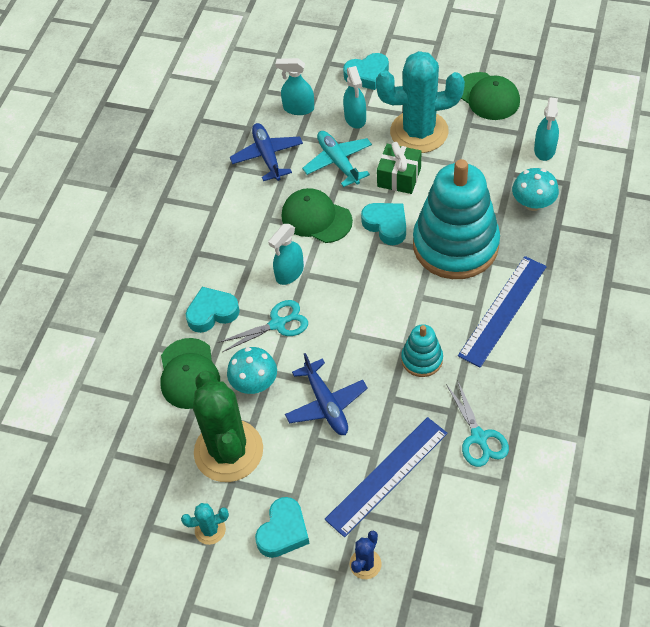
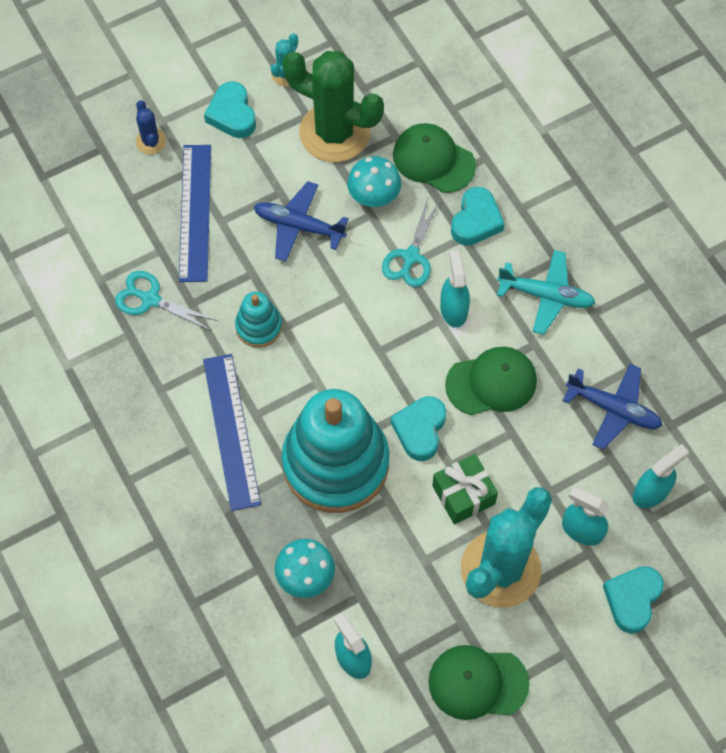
camera: 130 degrees right, 10 degrees up
(338, 162) = (539, 461): turquoise plane -> turquoise plane (546, 296)
(386, 225) = (420, 430): turquoise heart -> turquoise heart turned 105 degrees clockwise

